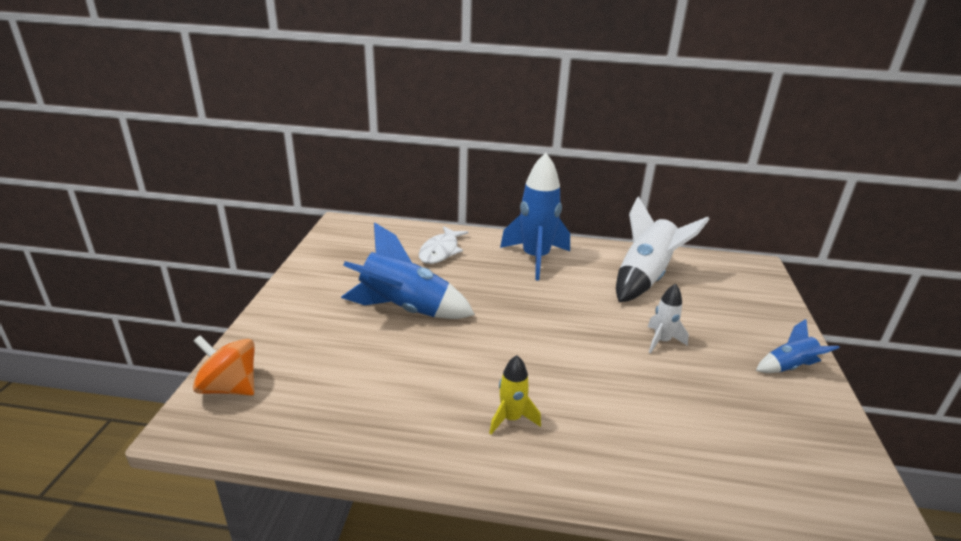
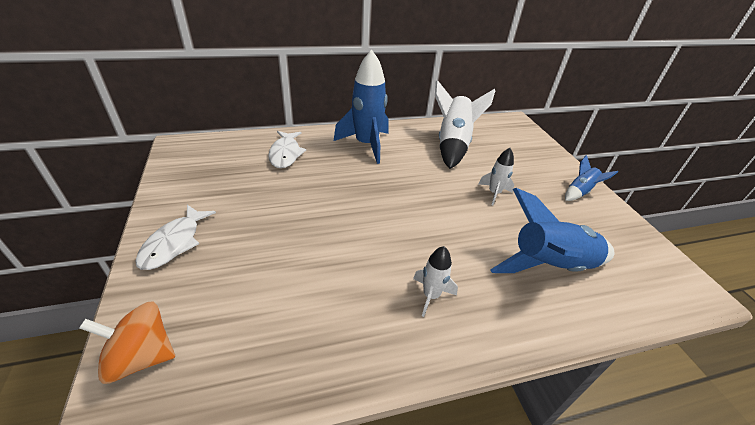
camera: 25 degrees left, 10 degrees up
(296, 308) = (174, 243): none -> white fish
(404, 309) = (283, 217): blue rocket -> blue rocket (549, 266)
(511, 419) = (430, 296): yellow rocket -> white rocket

